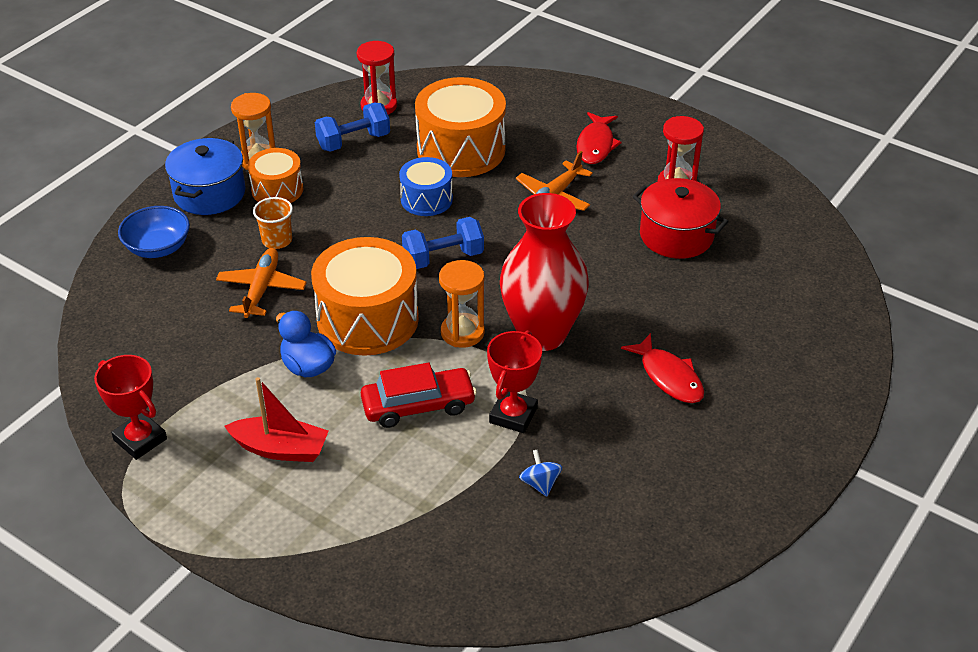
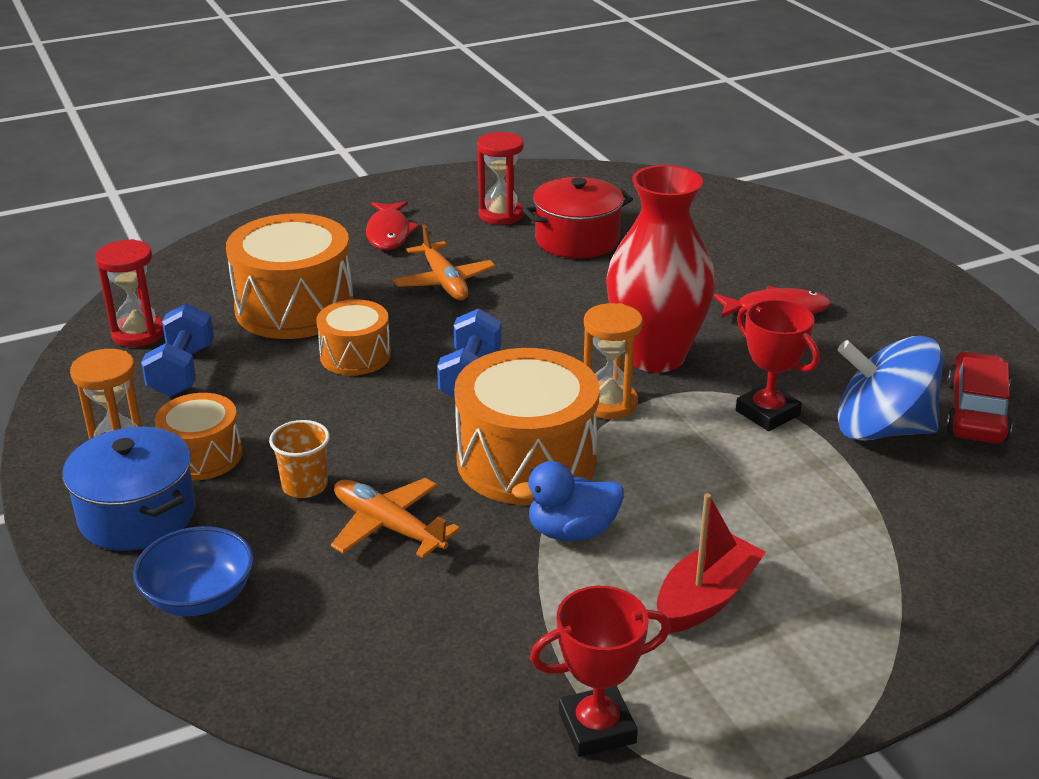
camera: 60 degrees left, 10 degrees down
(418, 405) = (706, 470): red car -> red car (976, 412)
(426, 199) = (355, 356): blue drum -> orange drum
(540, 484) = (881, 429): blue spinning top -> blue spinning top, size x2.41
(596, 145) = (389, 233): red fish -> red fish turned 45 degrees clockwise

